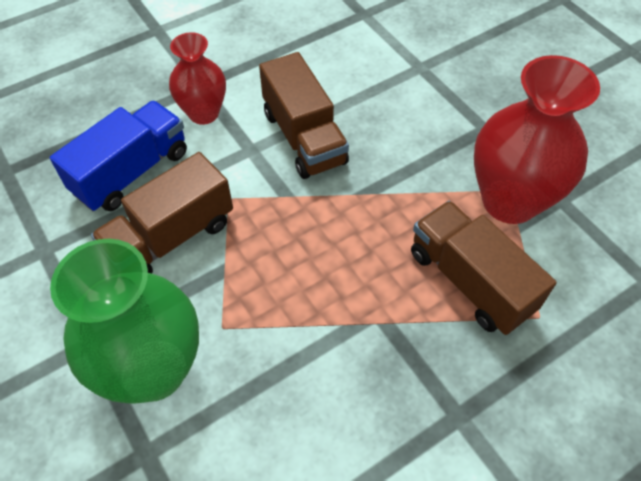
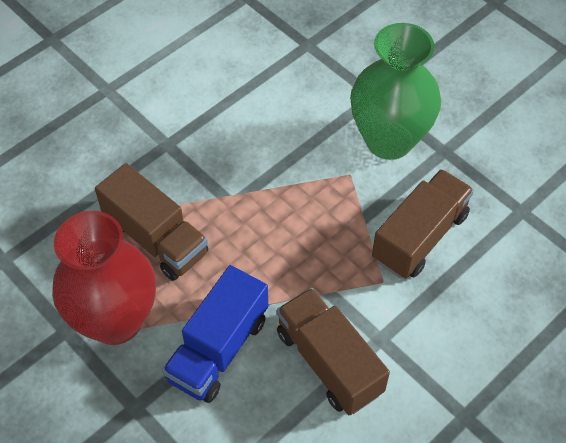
camera: 170 degrees right, 0 degrees up
(131, 172) = (486, 294): blue truck -> blue truck (218, 349)
(204, 113) = (445, 377): red vase -> none

